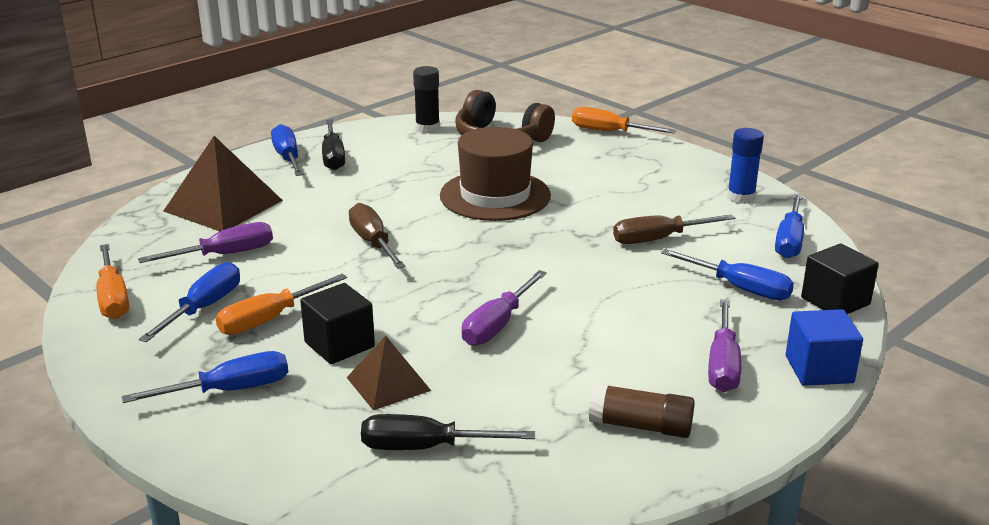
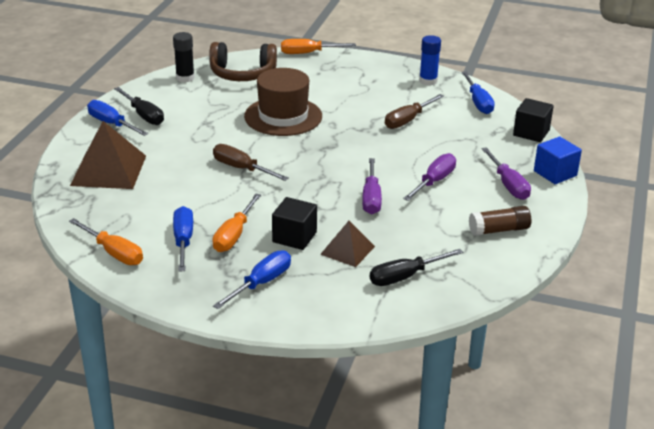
camera: 30 degrees left, 5 degrees up
(226, 254) = (154, 203): purple screwdriver -> purple screwdriver (434, 181)
(740, 288) = (478, 139): blue screwdriver -> none

